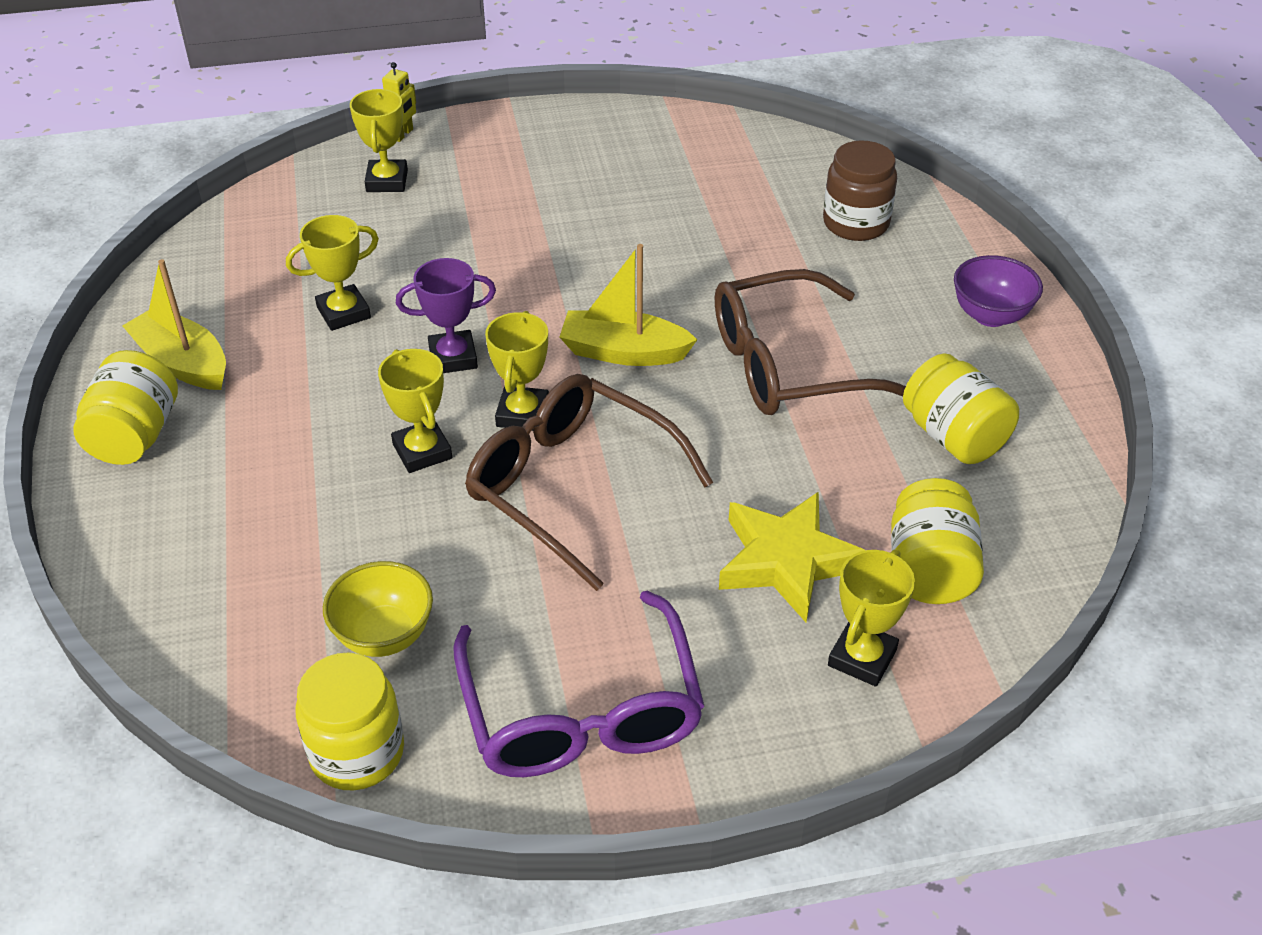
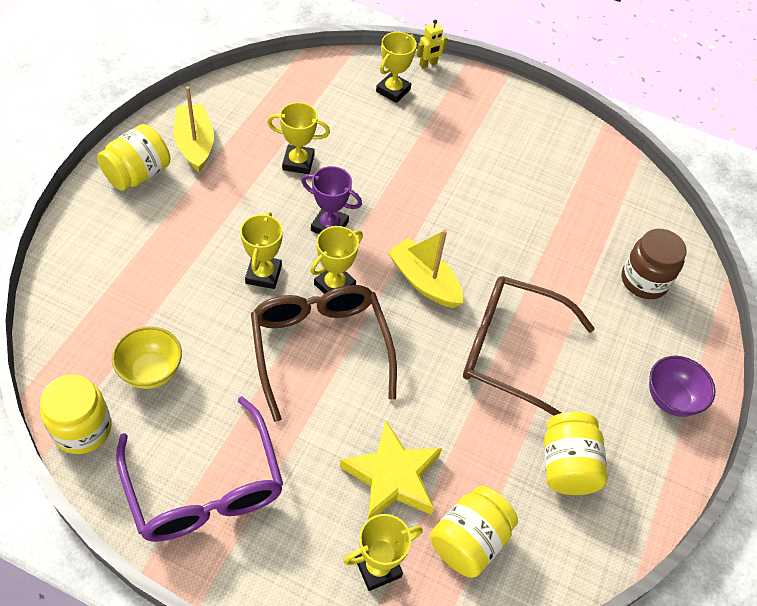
camera: 30 degrees right, 10 degrees up
(581, 711) = (204, 486): purple glasses -> purple glasses turned 45 degrees counterclockwise

